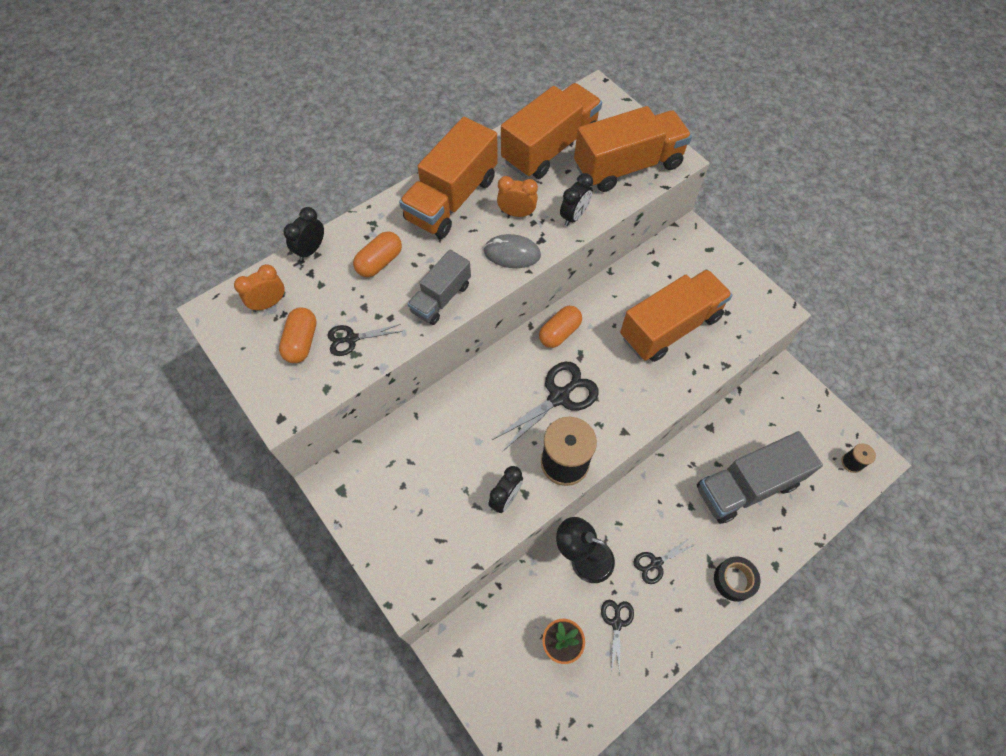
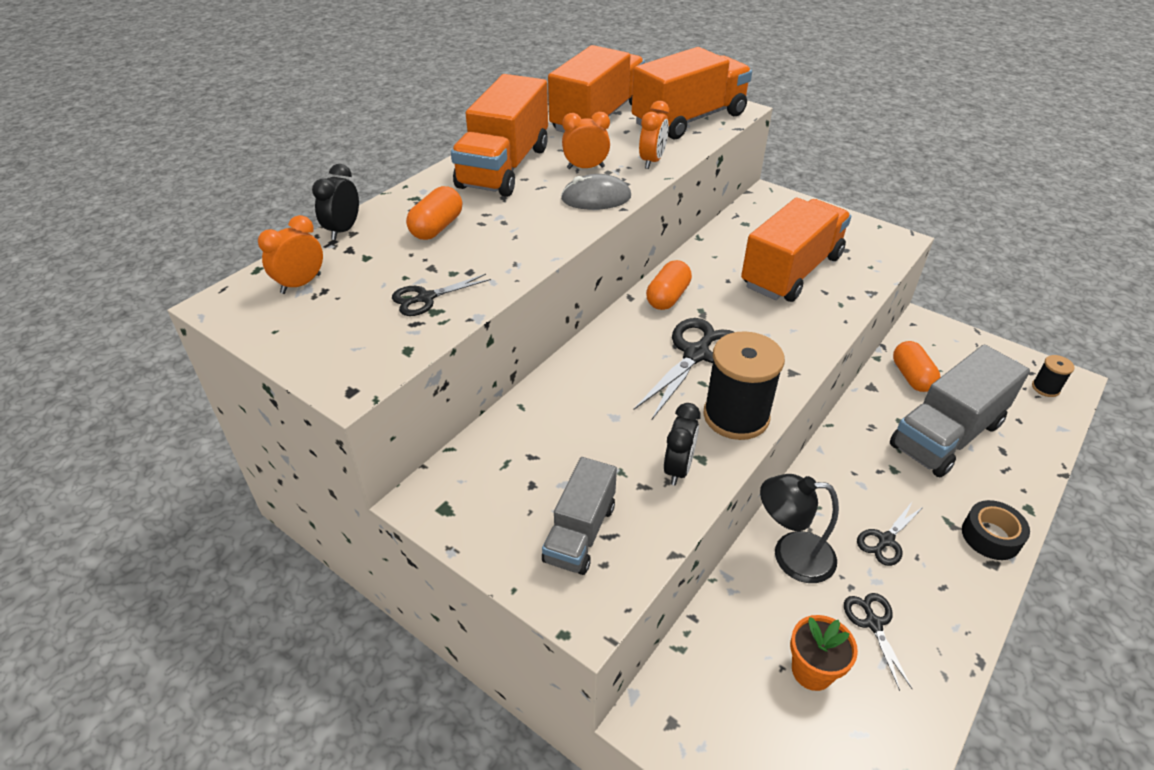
camera: 15 degrees left, 20 degrees down
(301, 342) = (357, 312): orange capsule -> orange capsule (911, 377)
(441, 298) = (527, 245): grey truck -> grey truck (580, 533)
(574, 216) = (652, 161): black clock -> orange clock

